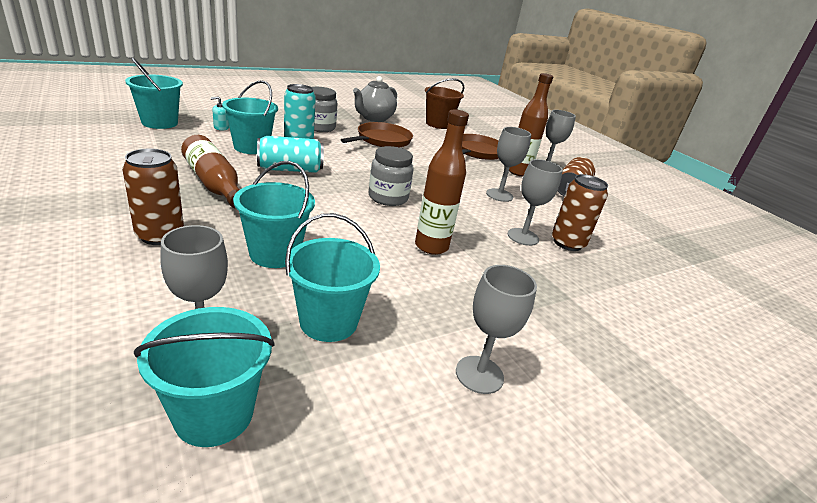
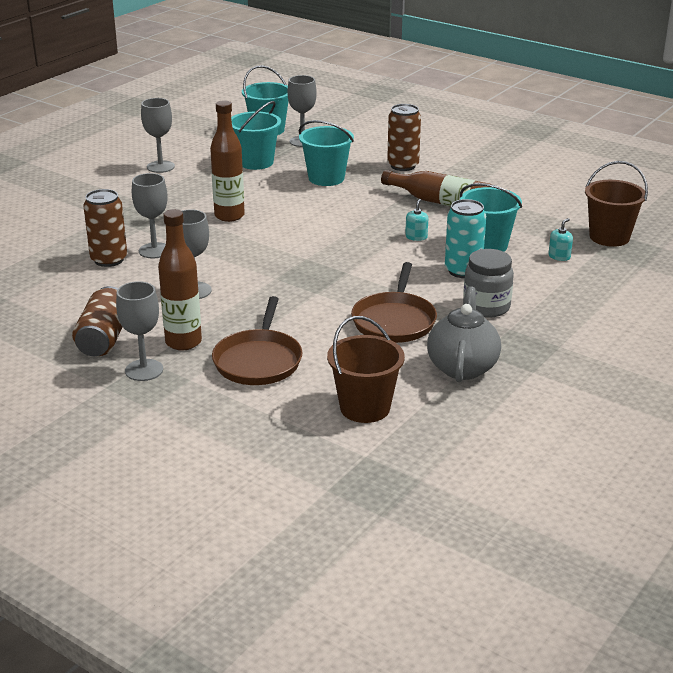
camera: 160 degrees right, 0 degrees up
(159, 123) = (609, 237): turquoise bucket -> brown bucket
(290, 169) = (416, 237): turquoise can -> turquoise soap dispenser
(388, 198) = (301, 243): grey jar -> none

